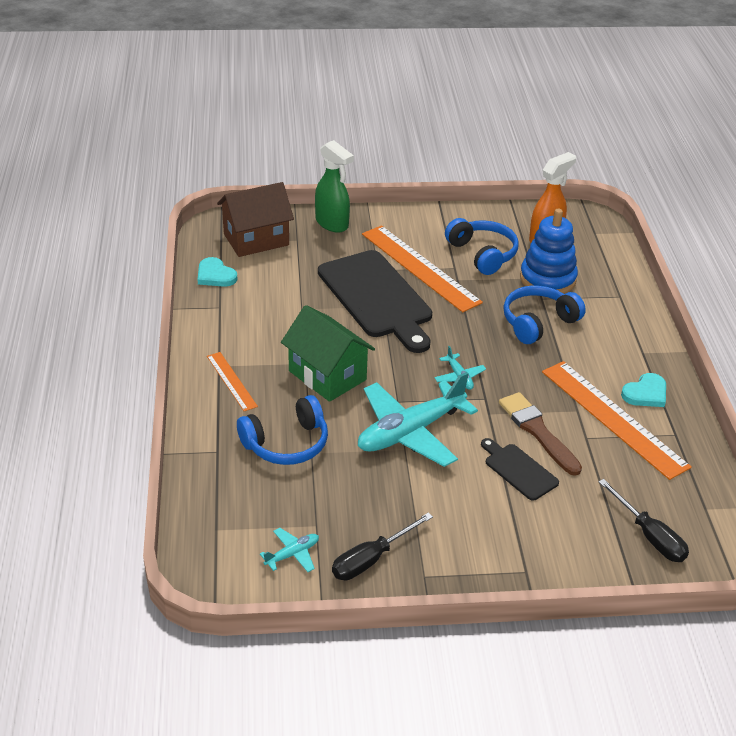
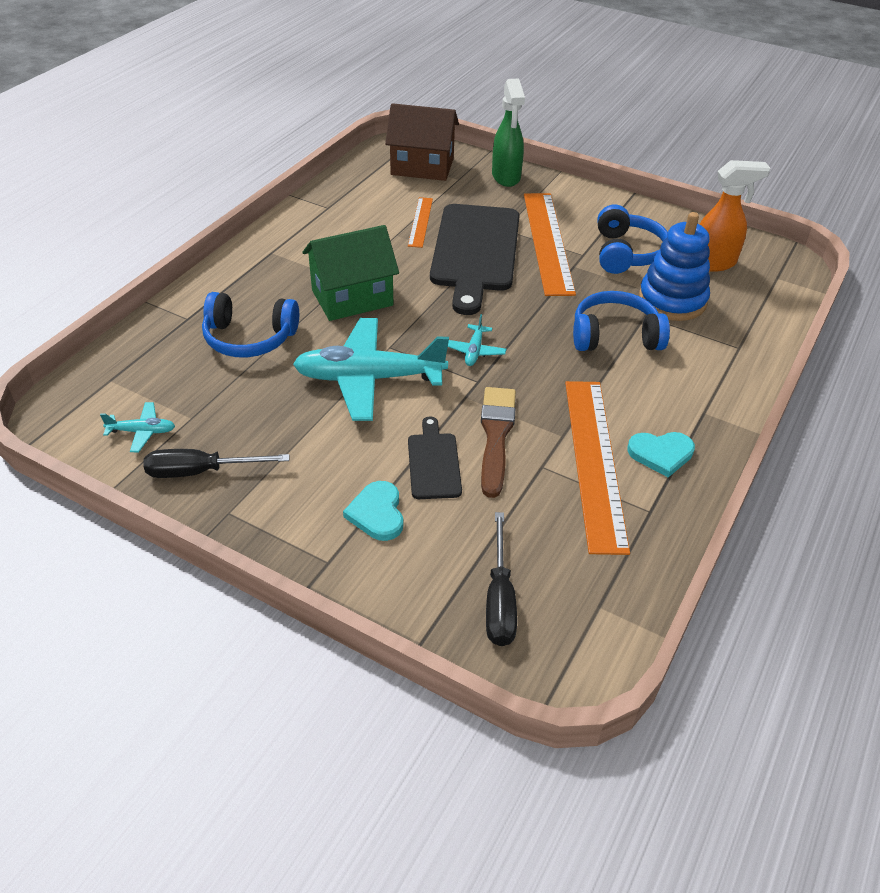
camera: 35 degrees right, 5 degrees up
(215, 275) = (354, 182): turquoise heart -> turquoise heart (377, 513)
(231, 381) = (266, 268): orange ruler -> orange ruler (420, 222)
(327, 375) = (352, 298): green house -> green house turned 75 degrees clockwise

